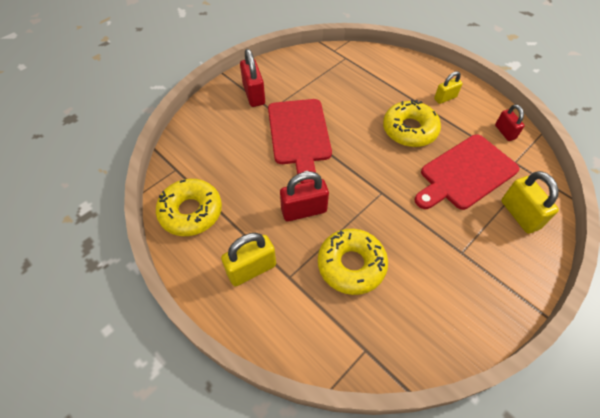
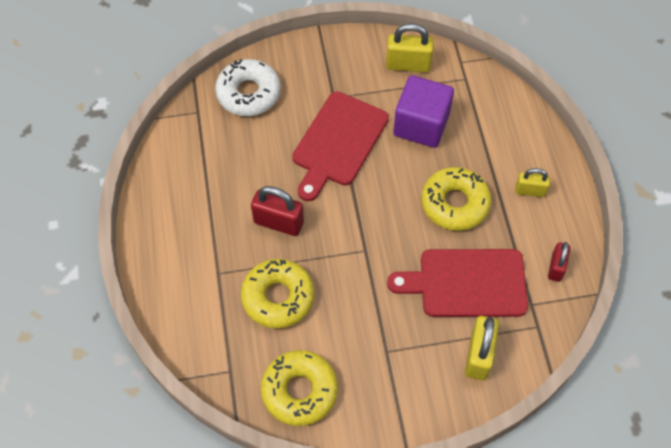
camera: 35 degrees right, 5 degrees up
(191, 212) = (181, 163): yellow donut -> yellow donut (299, 391)
(206, 137) = (248, 93): none -> white donut
(251, 269) = (193, 246): yellow padlock -> yellow padlock (408, 64)
(254, 94) = (330, 70): red padlock -> none
(344, 96) = (421, 125): none -> purple cube

